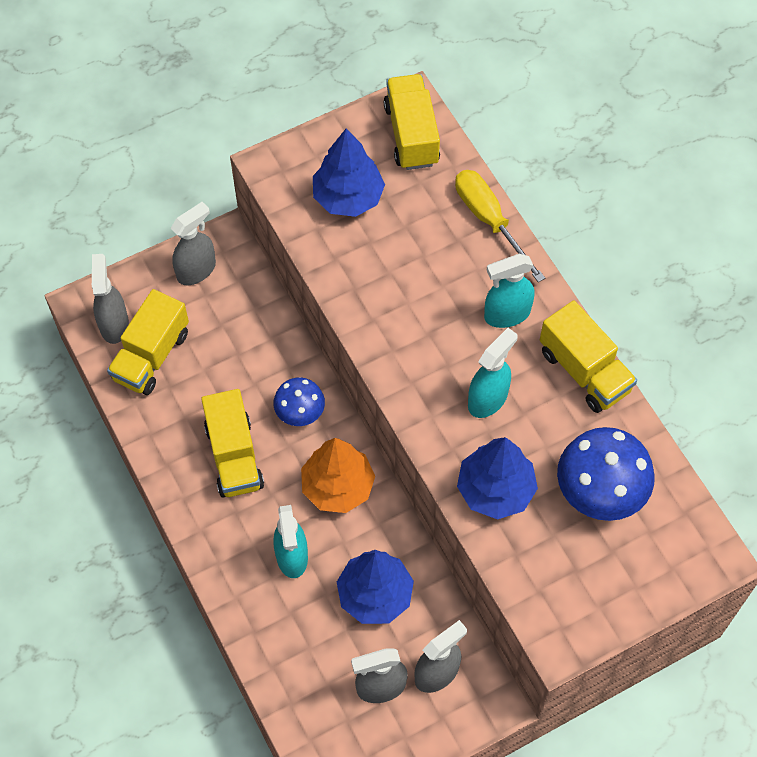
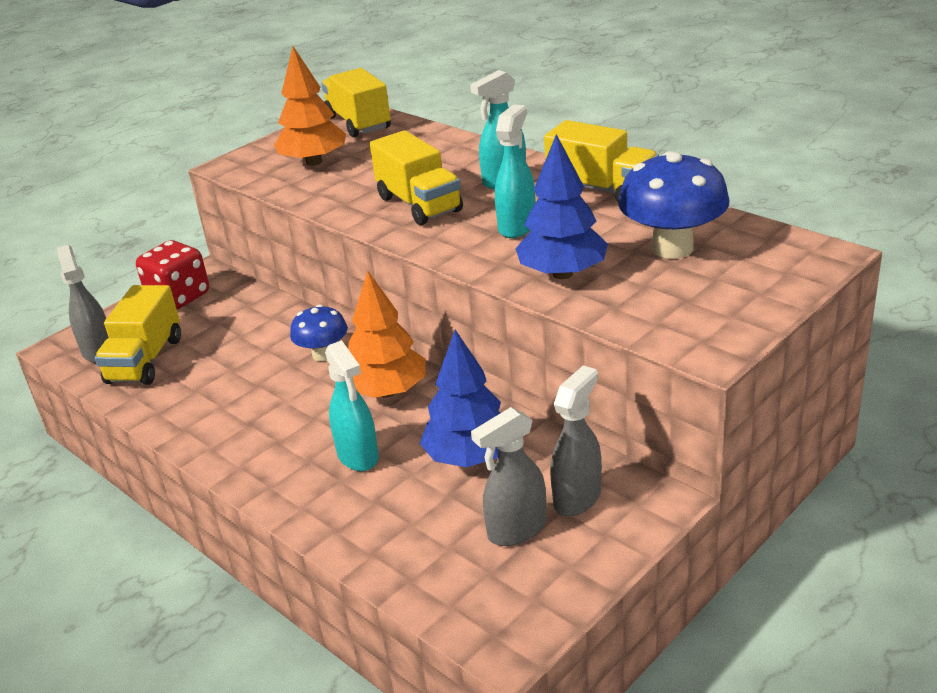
camera: 15 degrees left, 30 degrees down
(196, 270) = (179, 297): grey spray bottle -> red dice
(234, 456) = (261, 402): yellow truck -> yellow truck (419, 204)
(348, 197) = (314, 162): blue tree -> orange tree
(489, 220) = (456, 142): yellow screwdriver -> none

